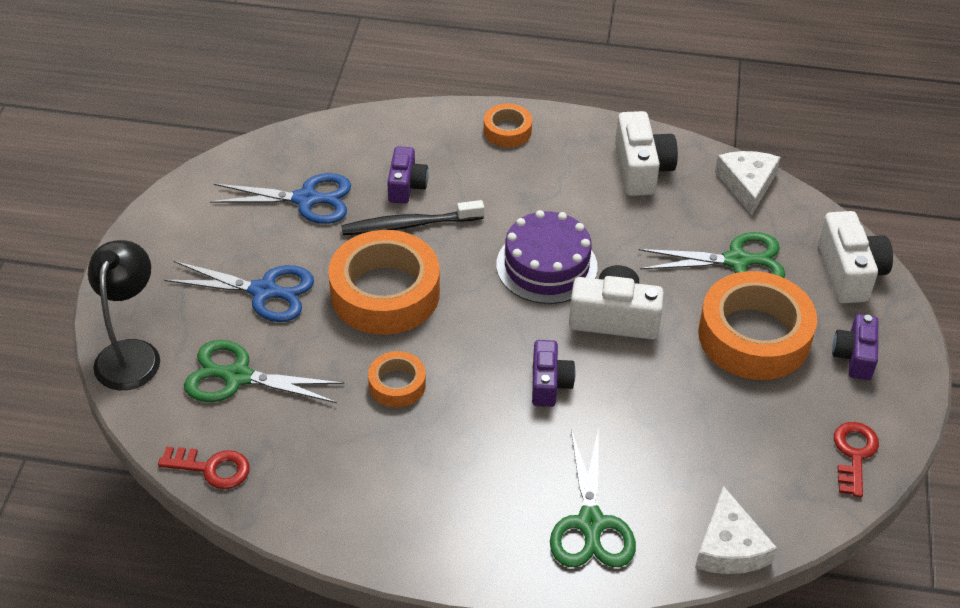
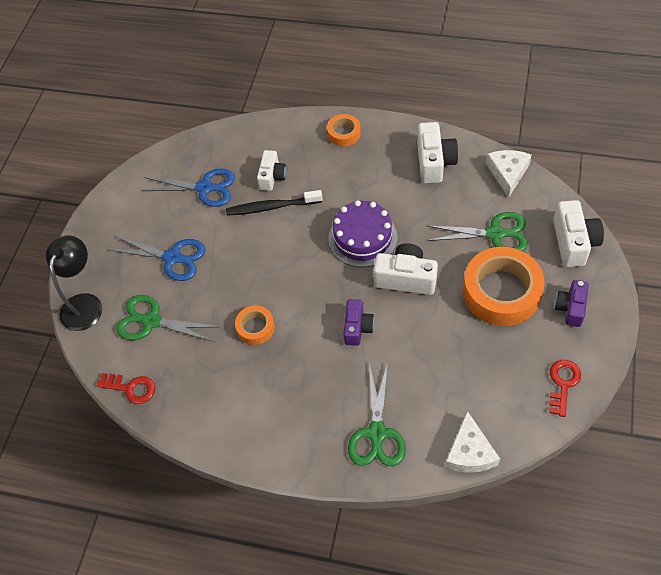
camera: 10 degrees right, 10 degrees up
(385, 293) = (252, 259): orange tape -> none
(406, 186) = (272, 177): purple camera -> white camera

